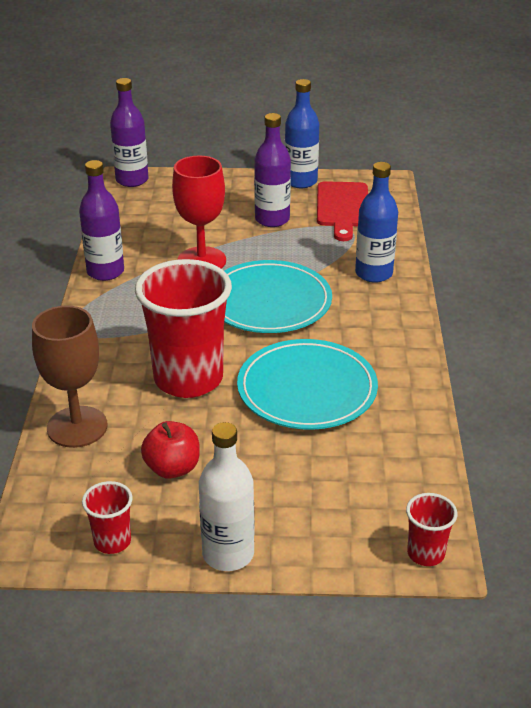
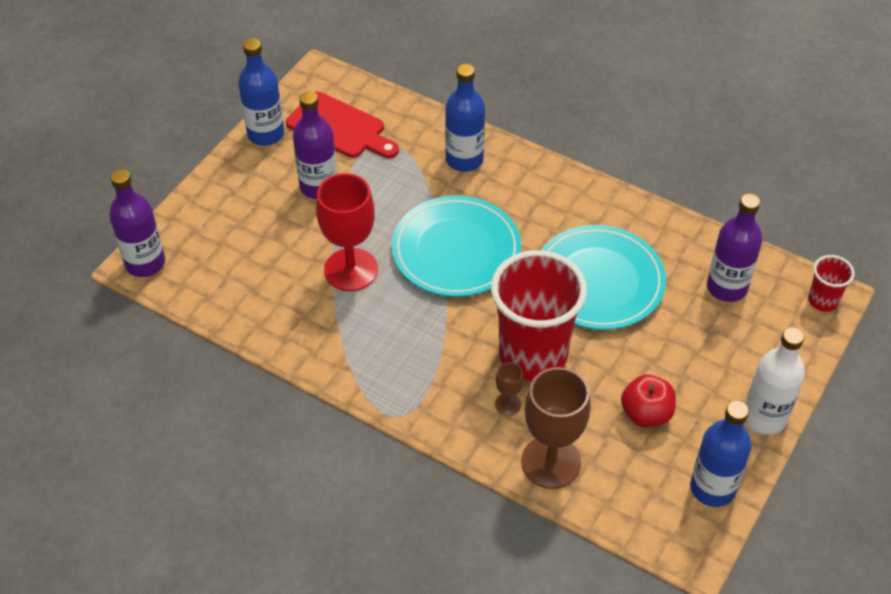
camera: 60 degrees left, 15 degrees up
(105, 272) = (312, 352): purple bottle -> purple bottle (726, 287)
(112, 541) = (712, 488): red cup -> blue bottle
(124, 382) = (508, 404): none -> brown goblet

